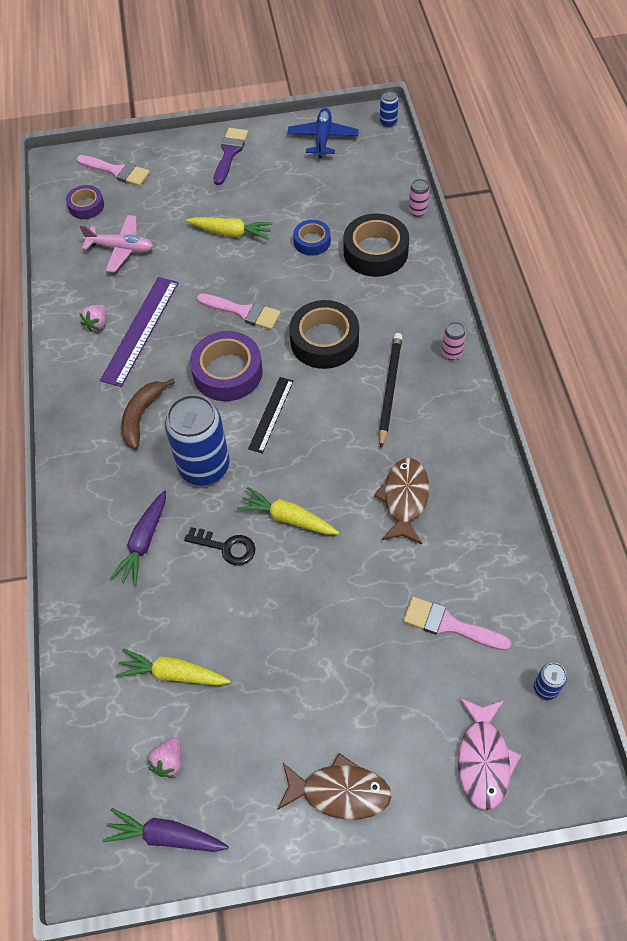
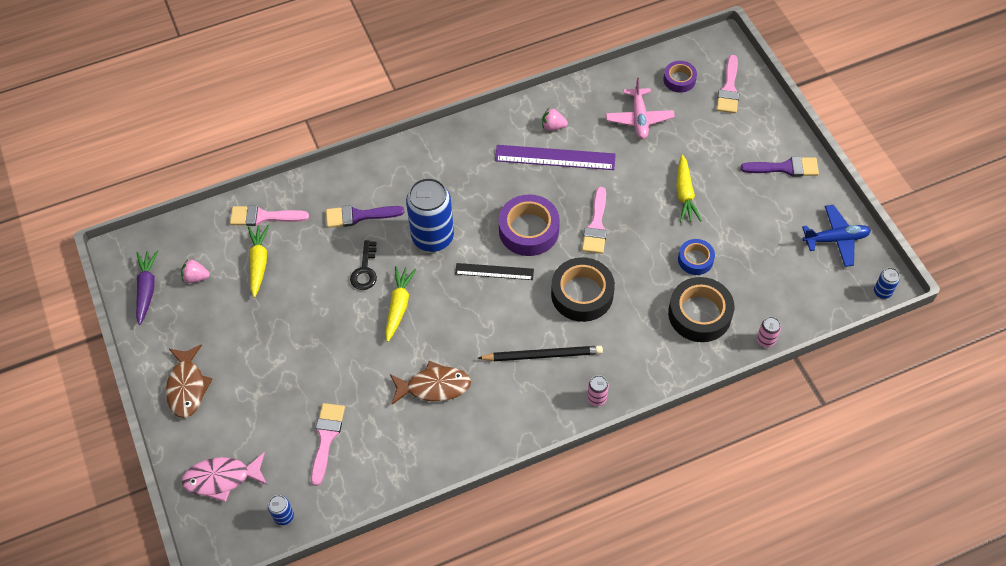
camera: 75 degrees right, 0 degrees up
(101, 658) = (263, 217): none -> pink brush
(141, 416) = (470, 182): brown banana -> none
(144, 542) = (359, 216): purple carrot -> purple brush

